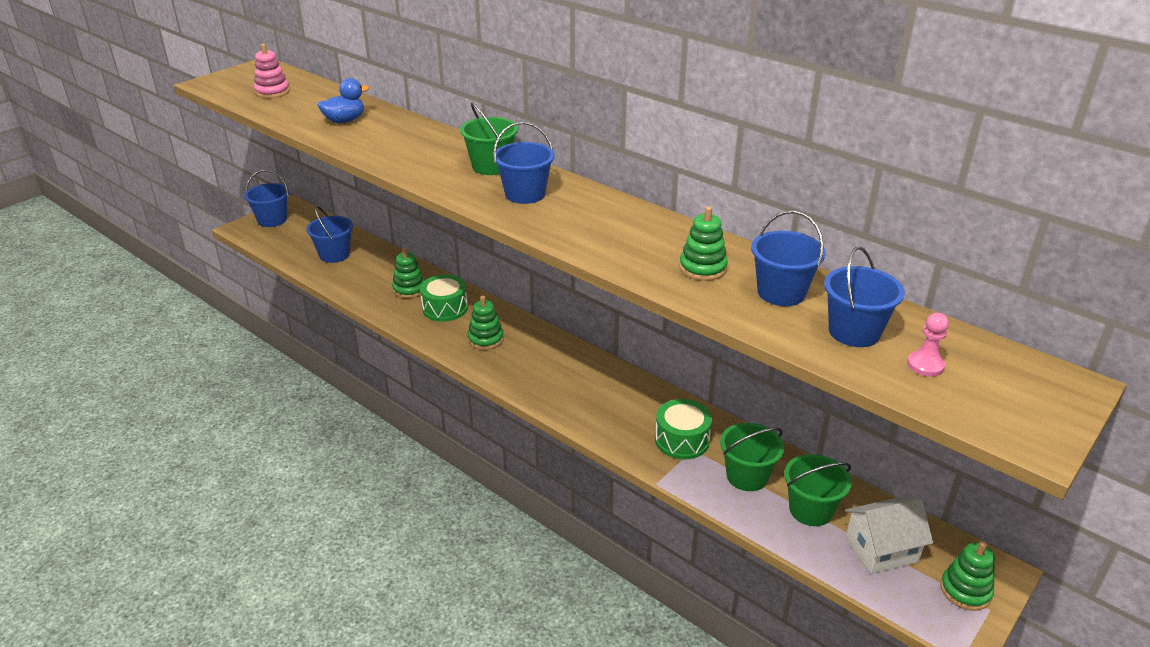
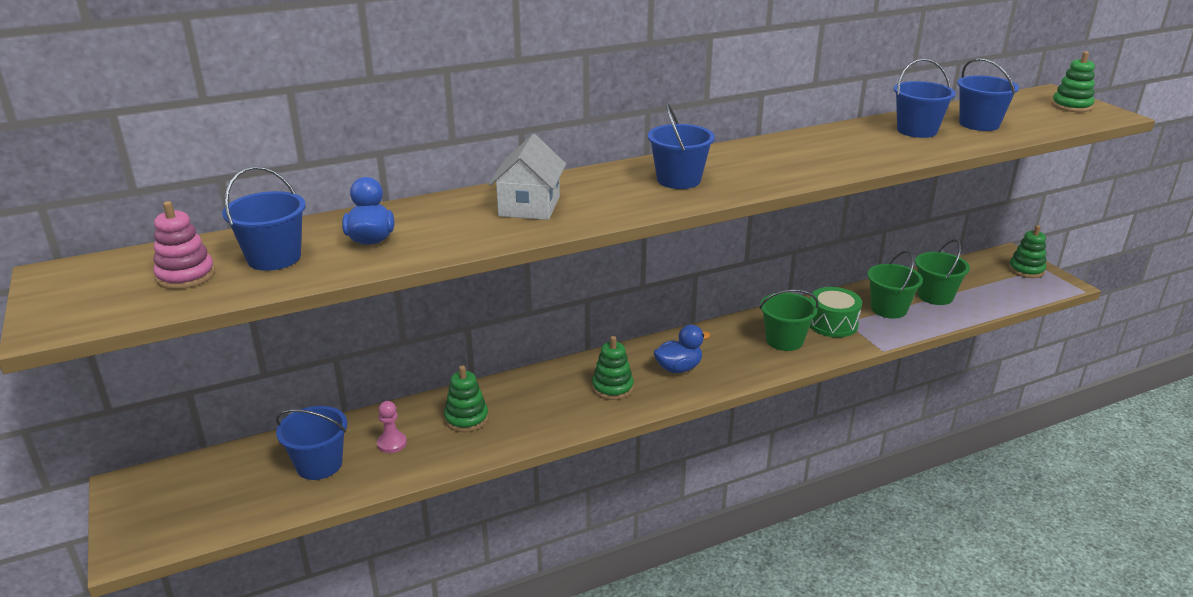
camera: 65 degrees left, 5 degrees down
(272, 220) = (144, 510): blue bucket -> blue bucket (274, 258)
(445, 308) = (530, 401): green drum -> none
(491, 166) = (599, 184): green bucket -> green bucket (784, 340)
(535, 364) = (678, 368): none -> blue duck
(702, 268) = (867, 144): green stacking toy -> green stacking toy (1071, 106)
(881, 549) = (982, 284): white house -> white house (529, 206)
(925, 365) = (1025, 117): pink pawn -> pink pawn (392, 443)

